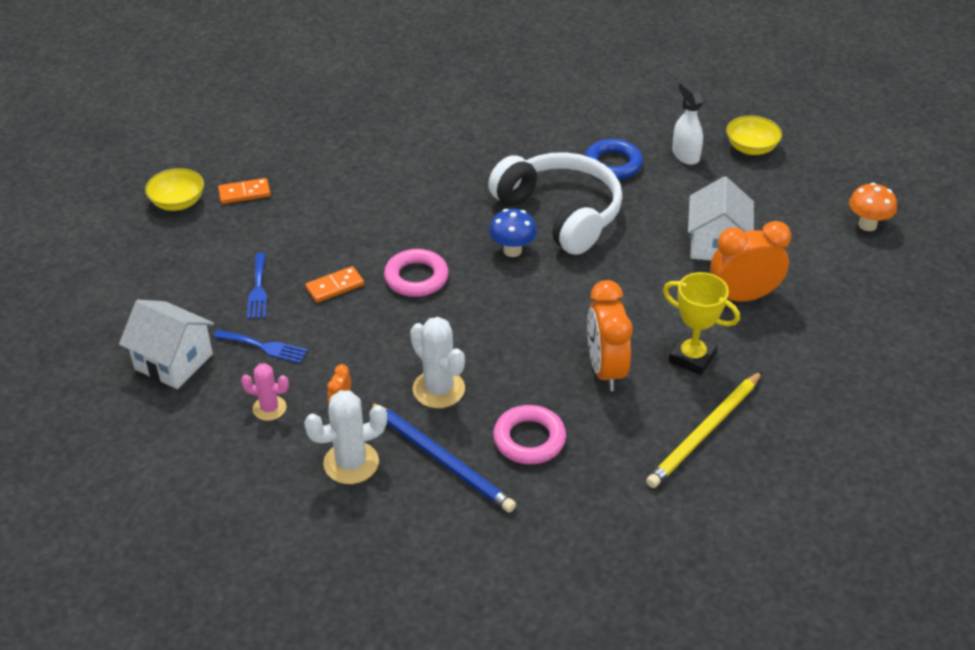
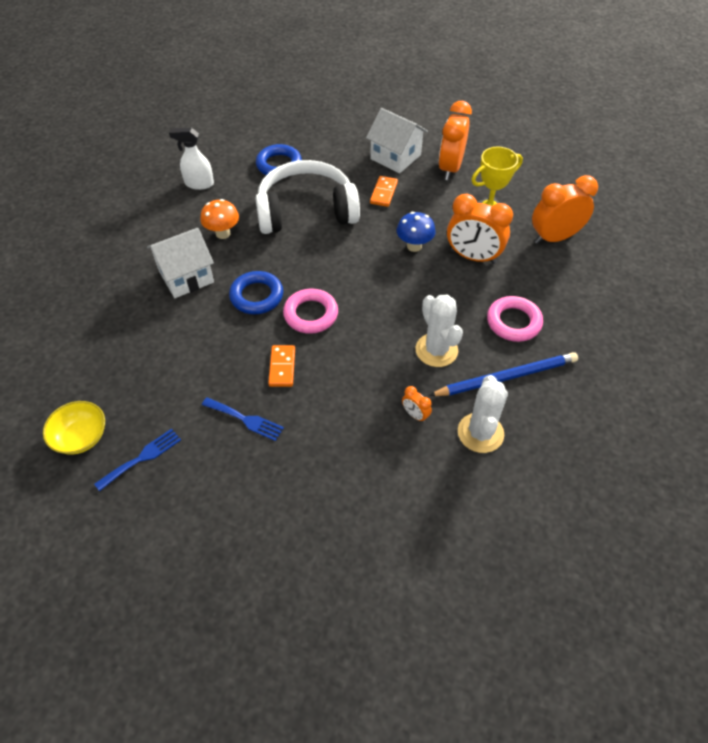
camera: 60 degrees left, 10 degrees up
(174, 362) = (290, 515): white house -> white house (186, 277)
(244, 193) = (114, 383): orange domino -> orange domino (383, 193)
(264, 347) = (318, 441): blue fork -> blue fork (142, 458)
(269, 408) = (390, 464): pink cactus -> none
(411, 231) = (257, 296): none -> blue ring
(438, 389) = (436, 350): white cactus -> white cactus turned 75 degrees clockwise
(512, 250) = (324, 251): blue mushroom -> blue mushroom (414, 246)
(685, 155) = (300, 130): white spray bottle -> white spray bottle (199, 184)
(705, 432) = (554, 238): yellow pencil -> orange clock
(751, 148) = (319, 102): yellow bowl -> none
(867, 225) = (427, 93): orange mushroom -> orange mushroom (223, 233)

